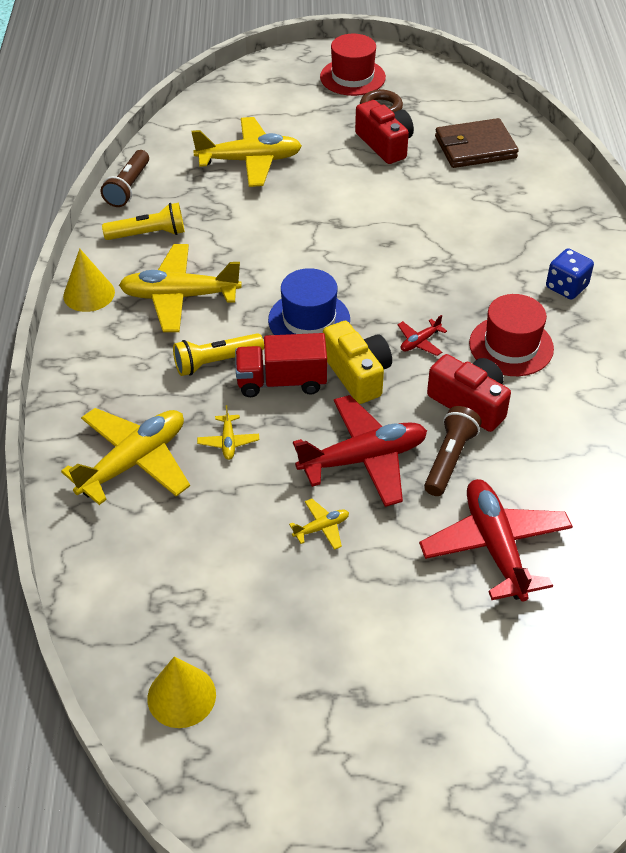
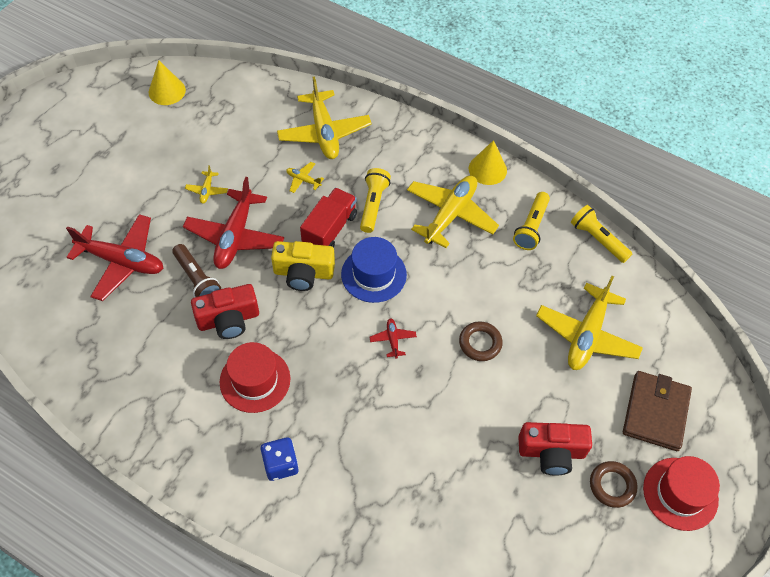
camera: 120 degrees right, 10 degrees up
(128, 187) = (597, 239): brown flashlight -> yellow flashlight
(320, 218) = (480, 343): none -> brown ring
(420, 342) = (303, 326): red plane -> red plane (393, 340)
(475, 147) = (502, 527): brown wallet -> brown wallet (655, 412)

